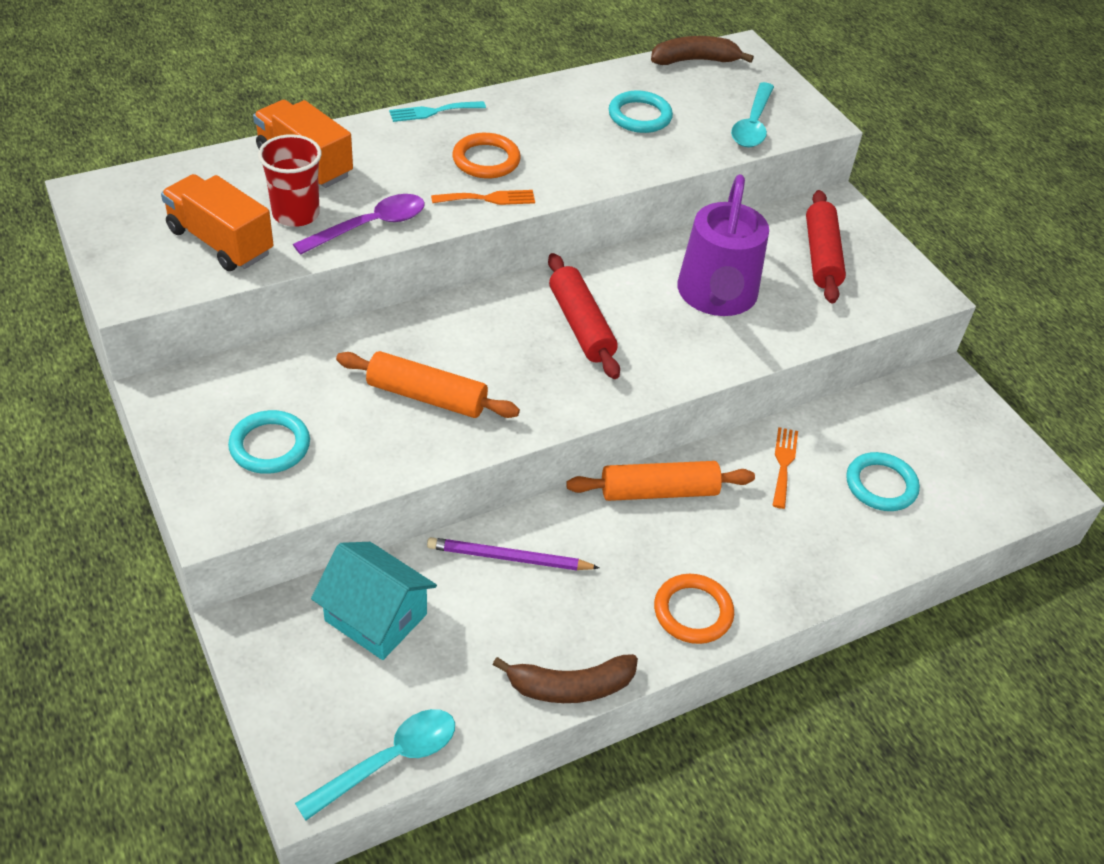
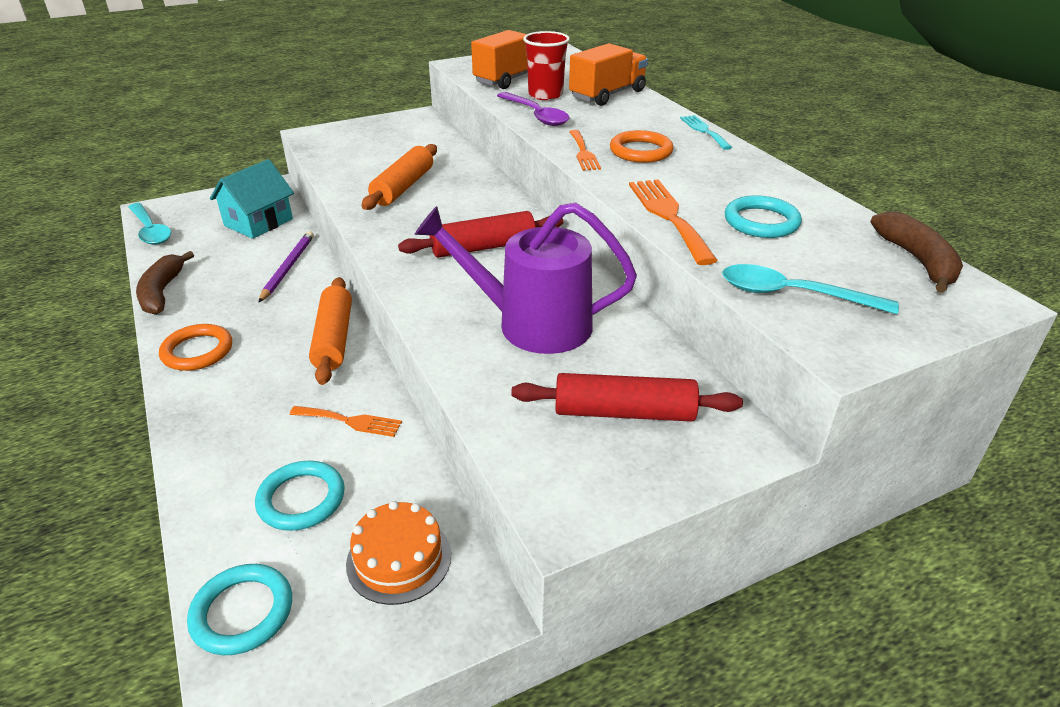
camera: 95 degrees right, 10 degrees down
(270, 446) = (366, 144): turquoise ring -> turquoise ring (242, 612)
(633, 162) = (668, 216): none -> orange fork
(921, 421) = (399, 559): none -> orange cake

